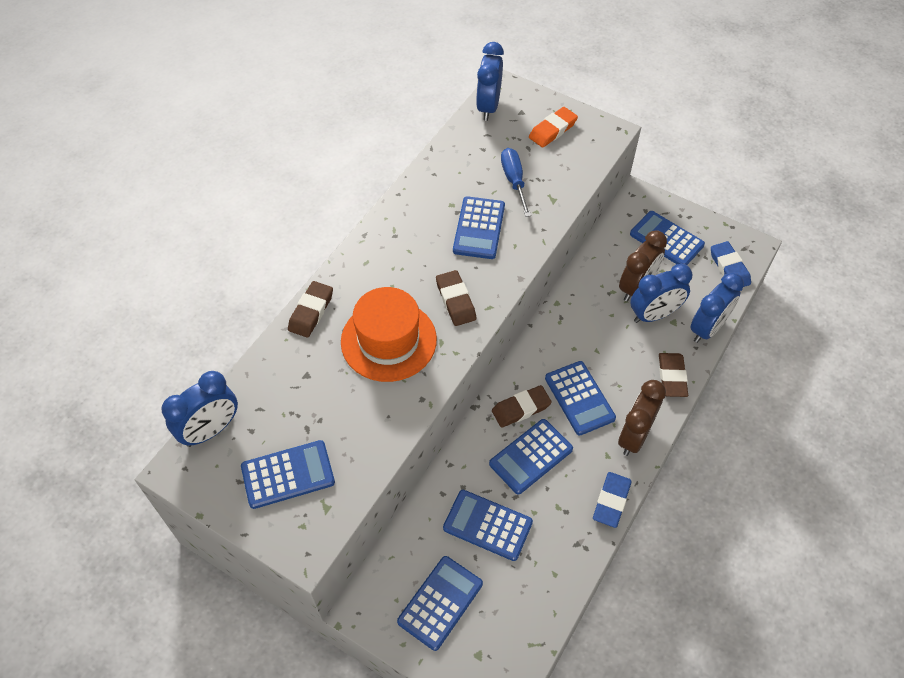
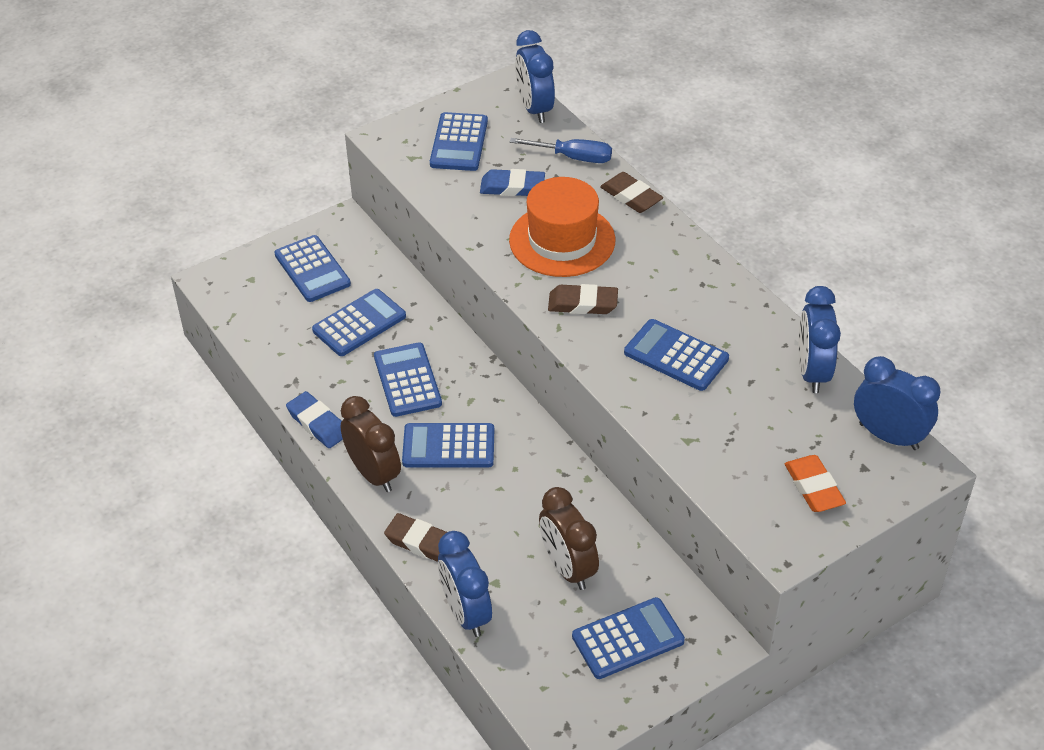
camera: 115 degrees right, 10 degrees down
(514, 181) = (737, 414): blue screwdriver -> blue screwdriver (573, 157)
(521, 408) = (467, 393): brown eraser -> none
(654, 315) = (517, 566): blue clock -> blue clock (812, 372)
(729, 268) = (543, 688): blue eraser -> blue eraser (512, 187)

